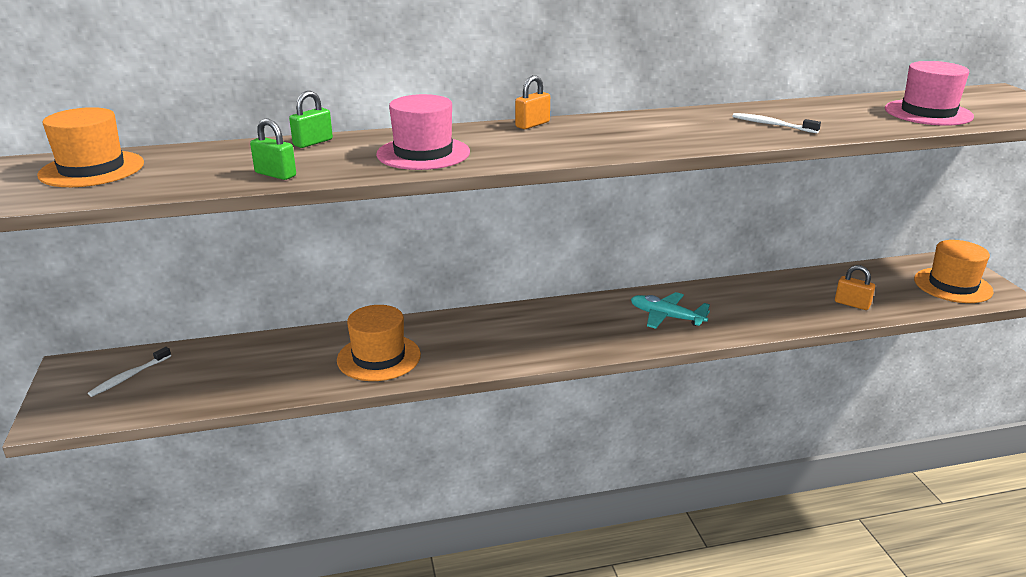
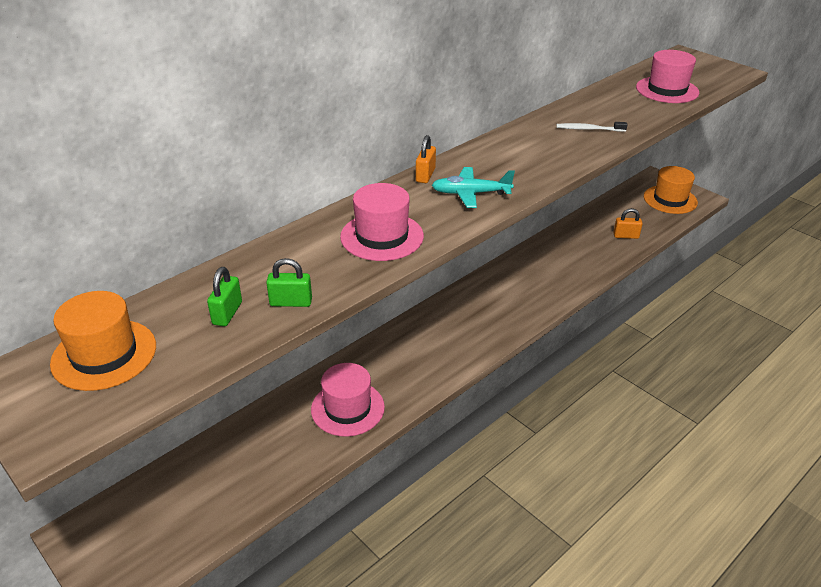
camera: 30 degrees left, 10 degrees up
(129, 377) = (145, 518): white toothbrush -> none
(313, 142) = (272, 251): green padlock -> green padlock (227, 313)
(379, 357) = (347, 408): orange hat -> pink hat
(666, 317) = (521, 289): turquoise plane -> turquoise plane (470, 193)

